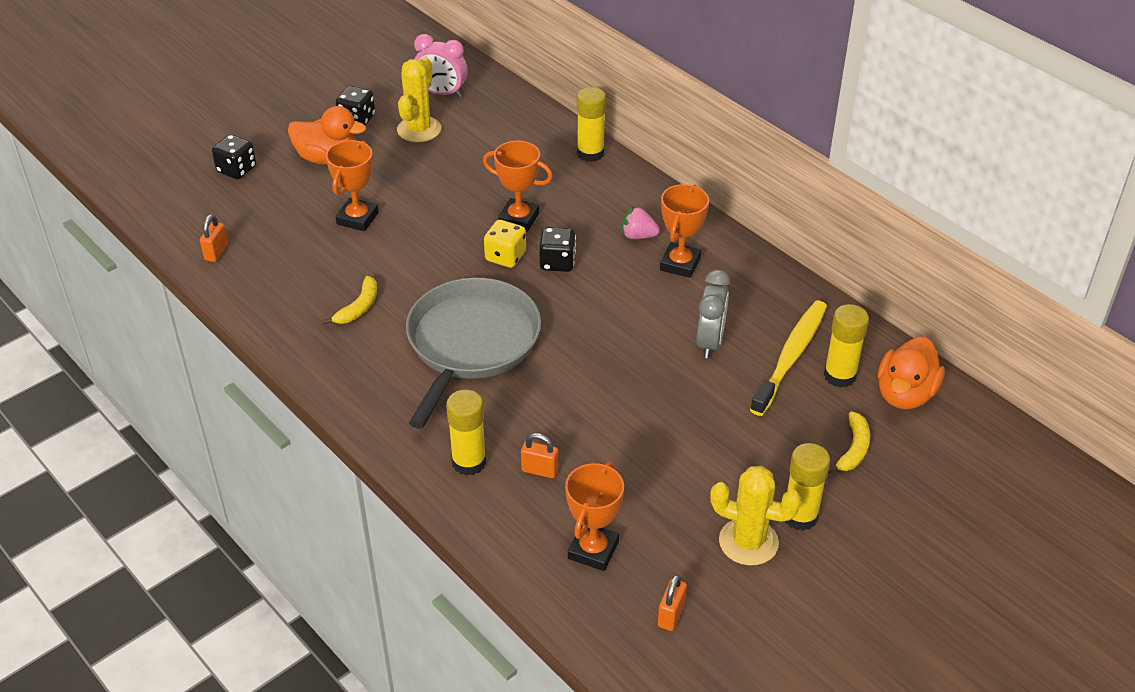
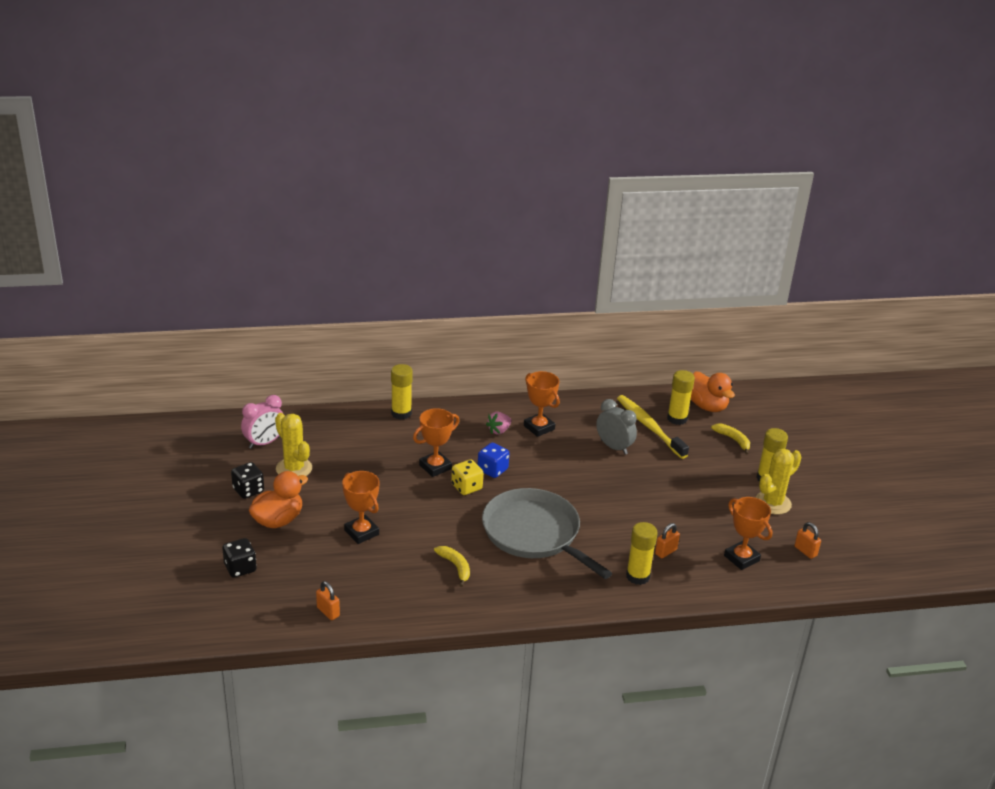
camera: 60 degrees left, 10 degrees down
(557, 262) = (492, 470): black dice -> blue dice

